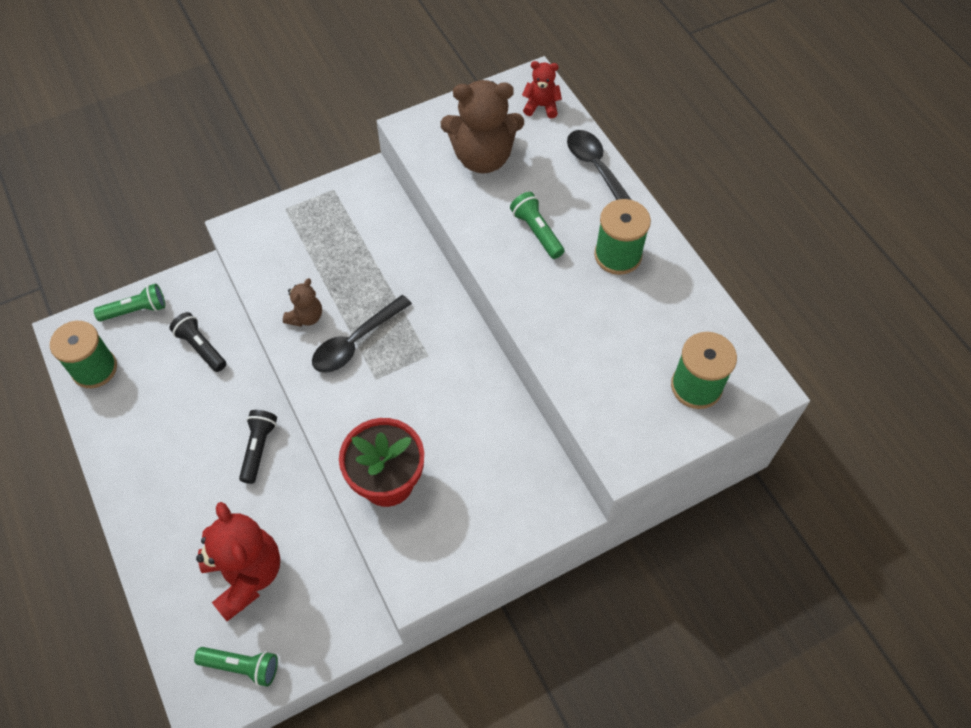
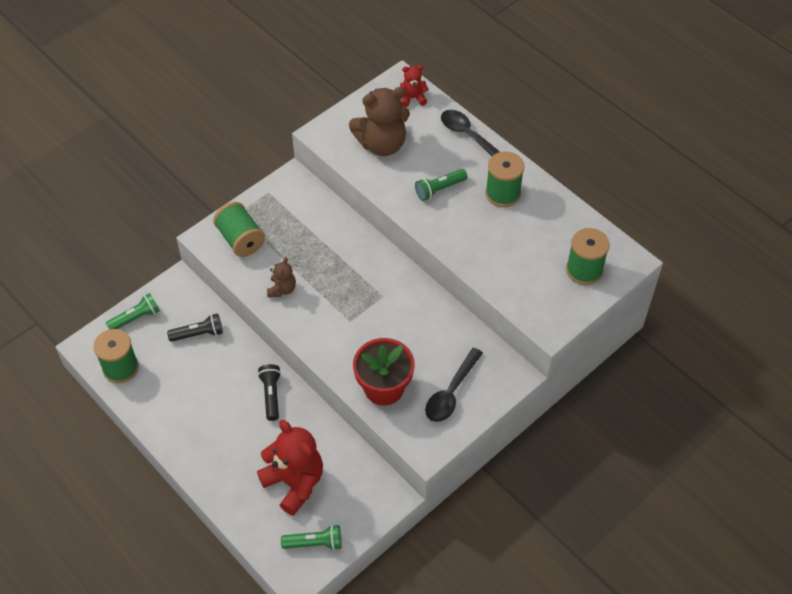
camera: 15 degrees left, 5 degrees down
(201, 347) = (198, 334): black flashlight -> black flashlight turned 135 degrees clockwise
(279, 241) = (241, 239): none -> green spool
(356, 341) = (326, 298): black spoon -> black spoon (451, 392)
(536, 232) = (439, 189): green flashlight -> green flashlight turned 75 degrees counterclockwise

